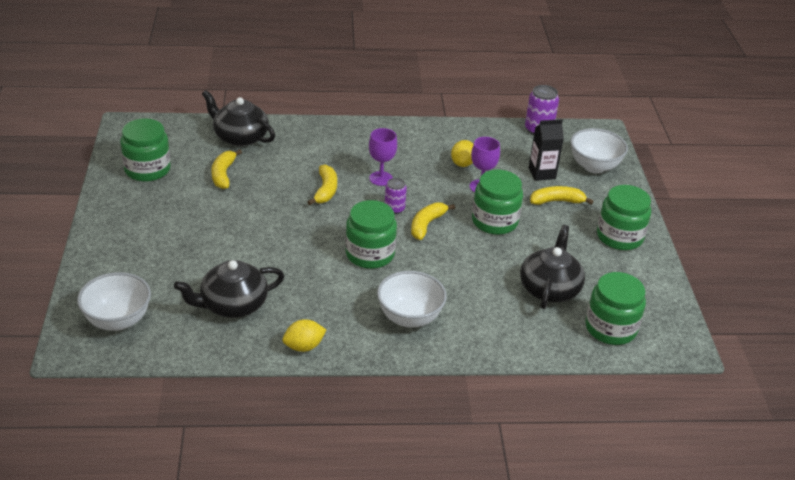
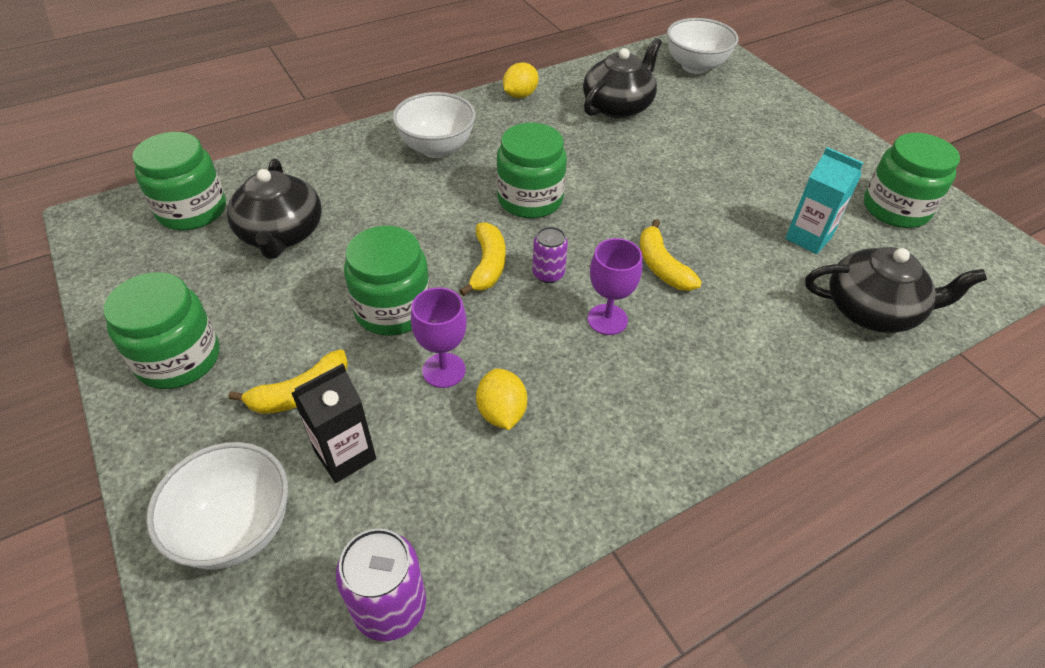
camera: 155 degrees right, 10 degrees up
(223, 174) = (808, 238): yellow banana -> turquoise carton

